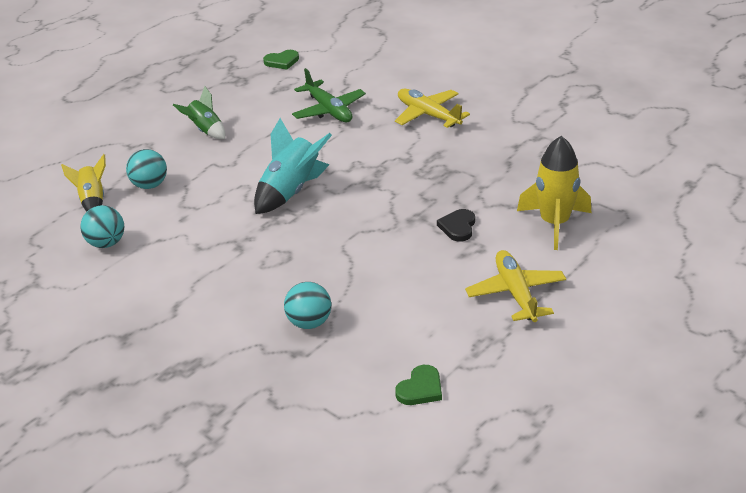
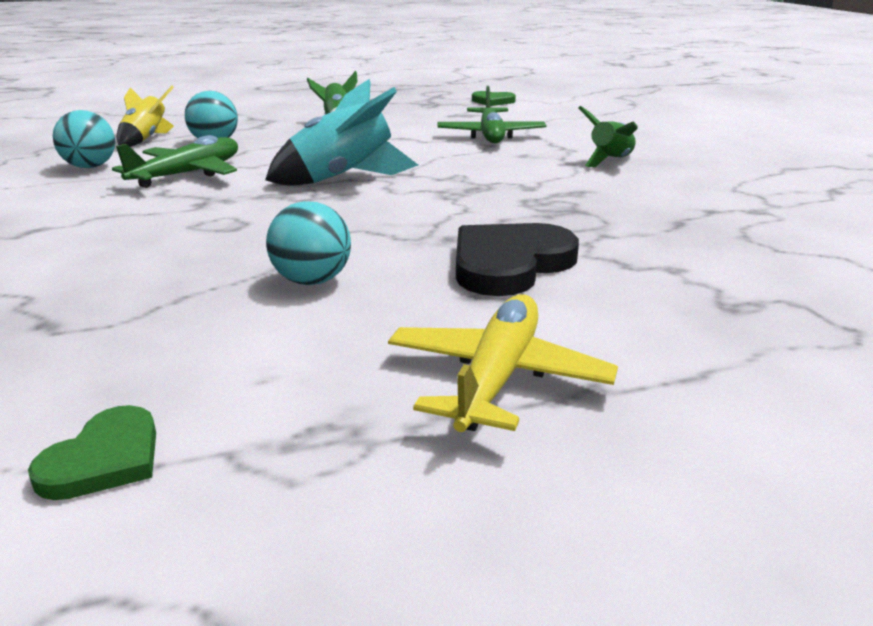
camera: 30 degrees right, 10 degrees down
(187, 225) = (188, 174): none -> green plane
(309, 323) = (130, 297): turquoise ball -> turquoise ball (312, 281)
(420, 388) = (104, 459): green heart -> green heart turned 45 degrees counterclockwise
(428, 115) = (610, 161): yellow plane -> green rocket
(458, 227) = (509, 264): black heart -> black heart, size x1.75
(554, 223) = (686, 307): yellow rocket -> none

